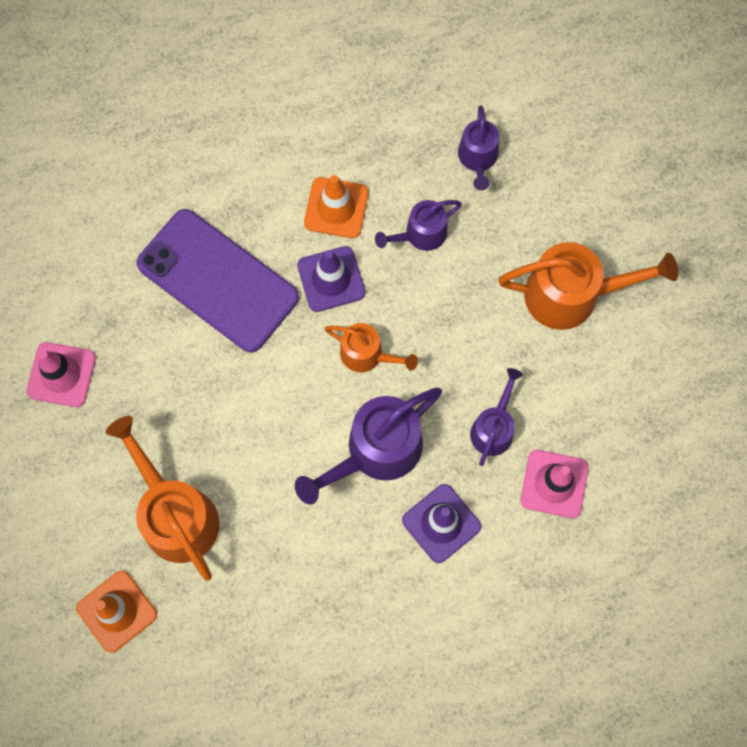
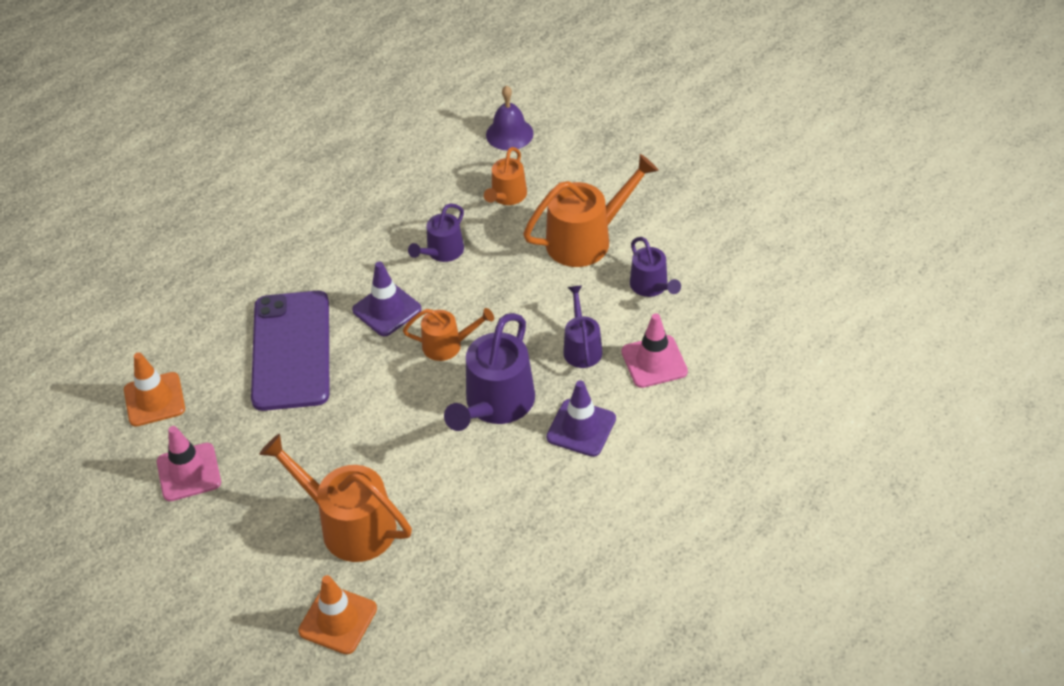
camera: 25 degrees left, 25 degrees down
(217, 281) = (291, 350): purple phone -> purple phone turned 75 degrees clockwise
(336, 208) = (362, 264): orange traffic cone -> orange traffic cone (154, 399)
(478, 159) = (457, 189): purple watering can -> purple watering can (651, 286)
(522, 195) = (507, 196): none -> orange watering can
(569, 111) = (509, 134): none -> purple bell

